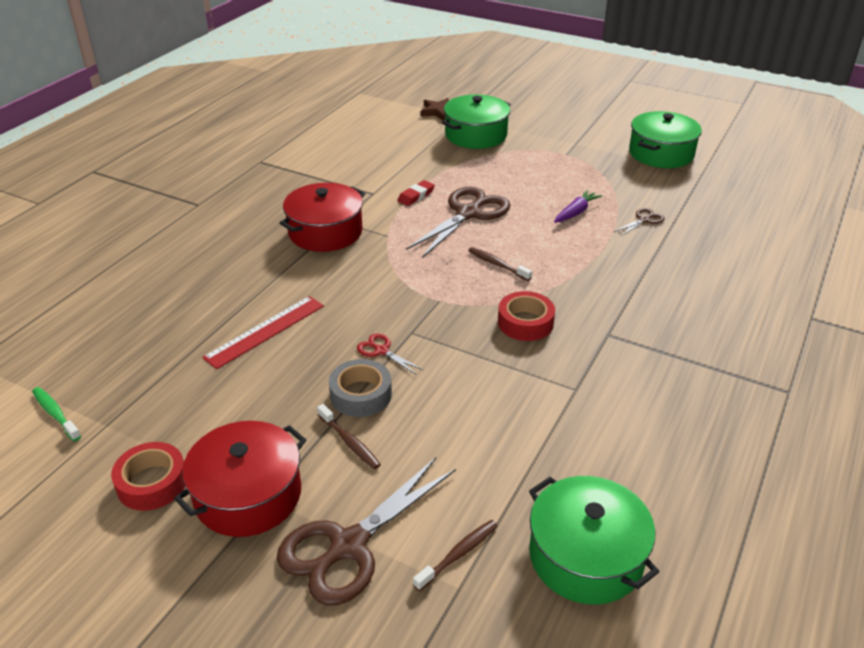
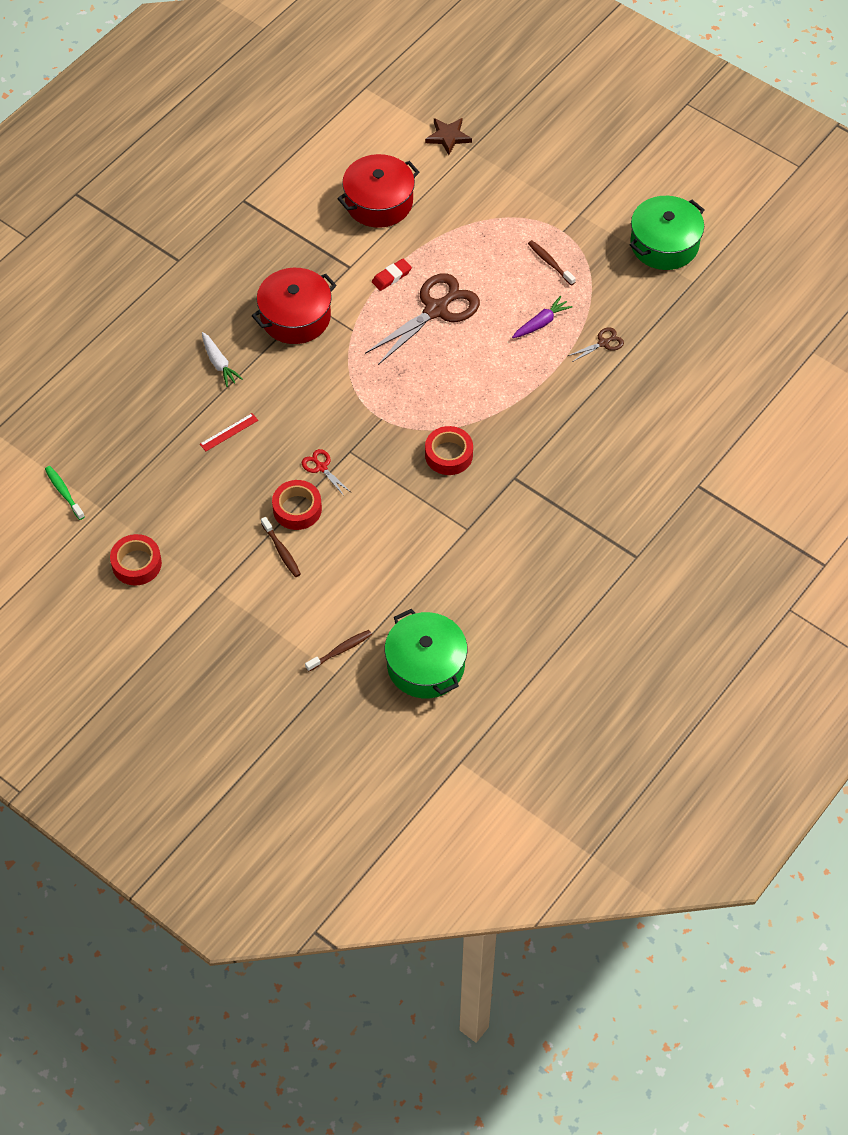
camera: 10 degrees right, 20 degrees up
(247, 274) = (219, 363): none -> white carrot
(248, 495) = (203, 584): red pot -> red pot (379, 202)
(265, 331) = (229, 432): red ruler -> red ruler, size x0.56
(349, 545) = (268, 633): brown scissors -> none
(361, 395) = (297, 509): grey tape -> red tape
(476, 135) = (477, 185): green pot -> none
(497, 264) = (444, 382): brown toothbrush -> brown toothbrush (550, 262)

